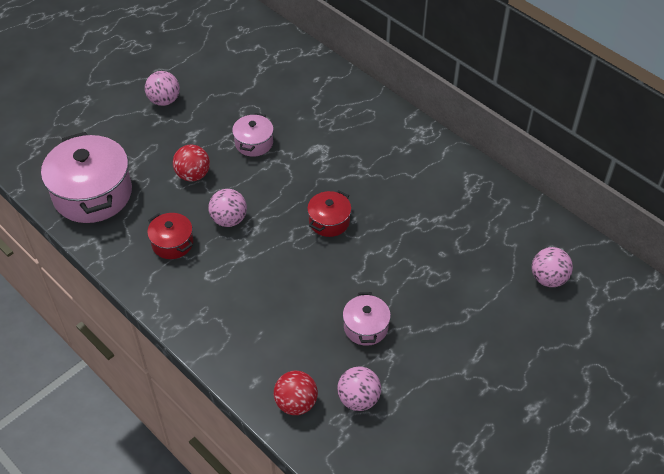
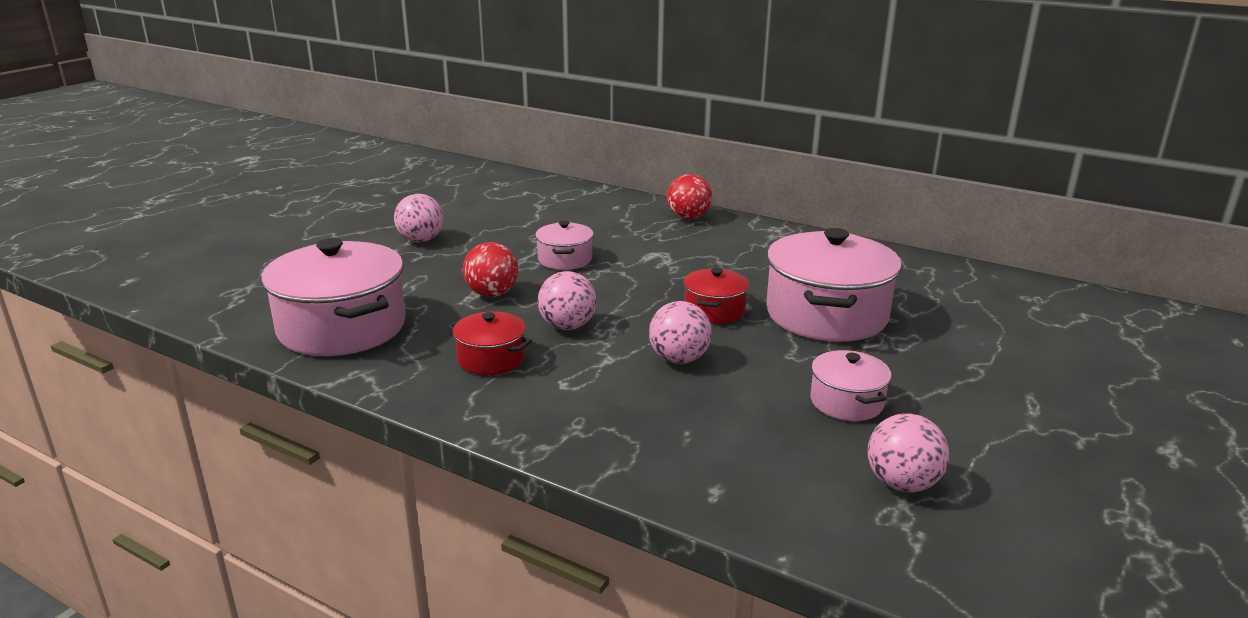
camera: 15 degrees left, 25 degrees down
(296, 403) = (803, 507): red ball -> red ball (688, 218)
(401, 240) = (826, 315): none -> pink pot
(548, 278) = (1050, 322): pink ball -> pink ball (679, 359)

